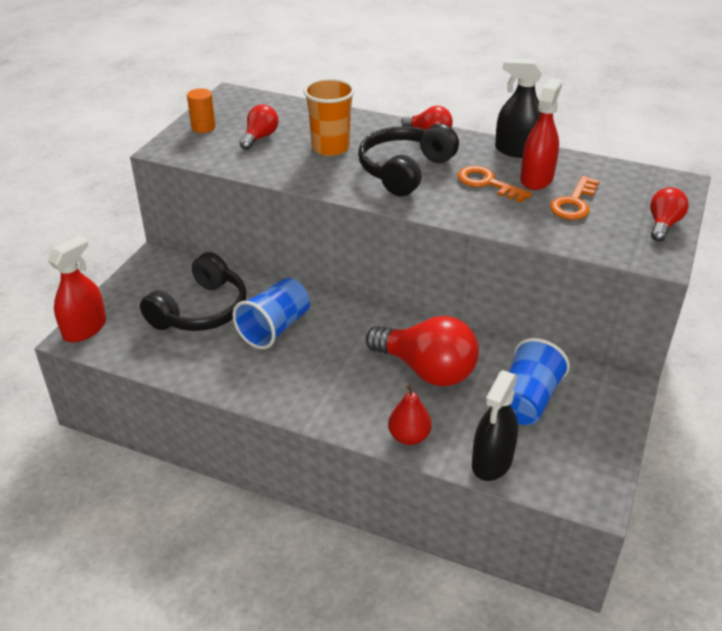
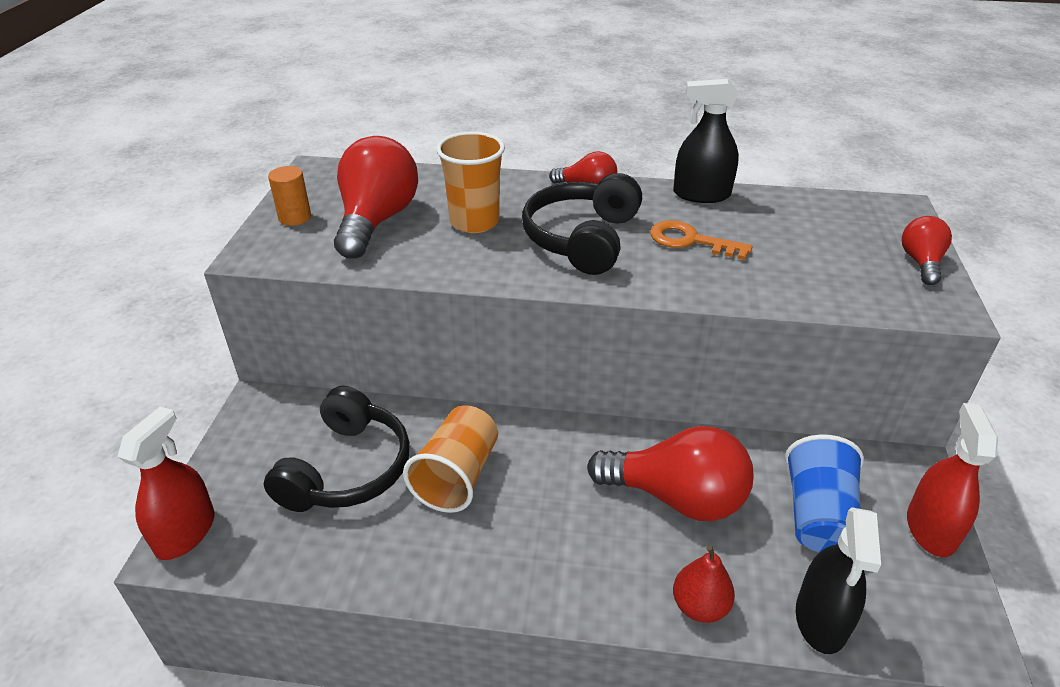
camera: 15 degrees left, 0 degrees up
(260, 137) = (377, 221): red light bulb -> red light bulb, size x1.91
(275, 328) = (457, 476): blue cup -> orange cup
(536, 179) = (744, 226): red spray bottle -> red spray bottle (930, 529)
(574, 203) = (805, 251): orange key -> none

